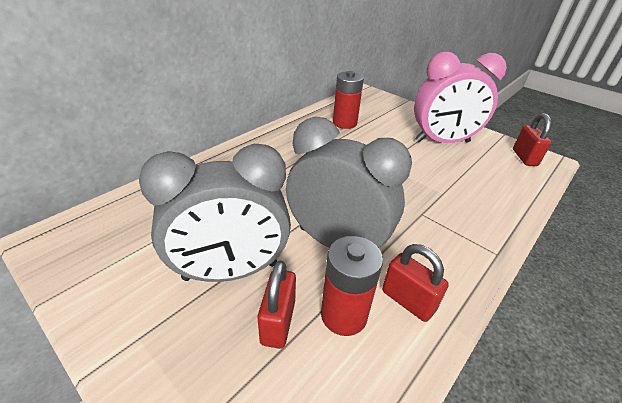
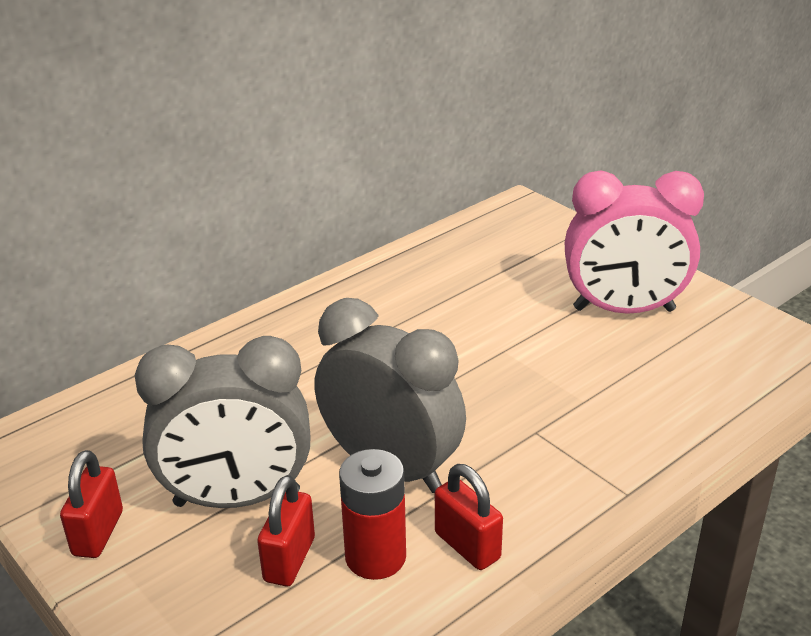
camera: 10 degrees right, 5 degrees down
(344, 123) = (459, 272): red battery -> none
(524, 158) = (762, 342): red padlock -> red padlock (98, 533)

